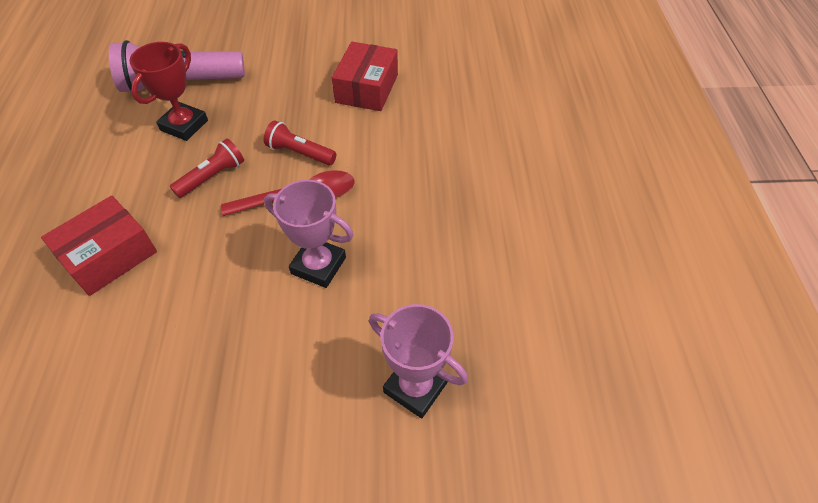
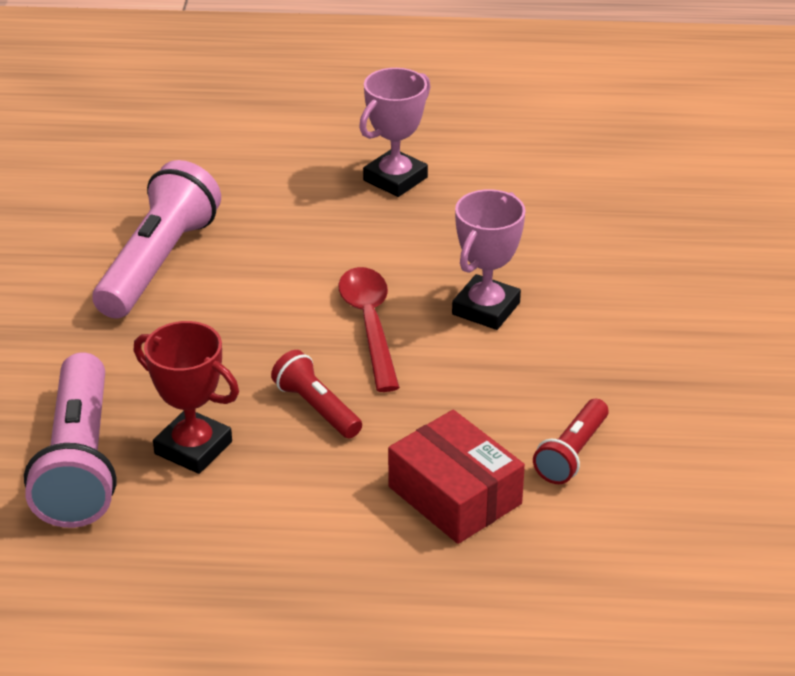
camera: 85 degrees left, 15 degrees down
(300, 153) = (285, 326): red flashlight -> red flashlight (572, 453)
(367, 88) = (158, 263): red box -> pink flashlight
(415, 387) = (644, 245): pink trophy -> pink trophy (395, 179)

